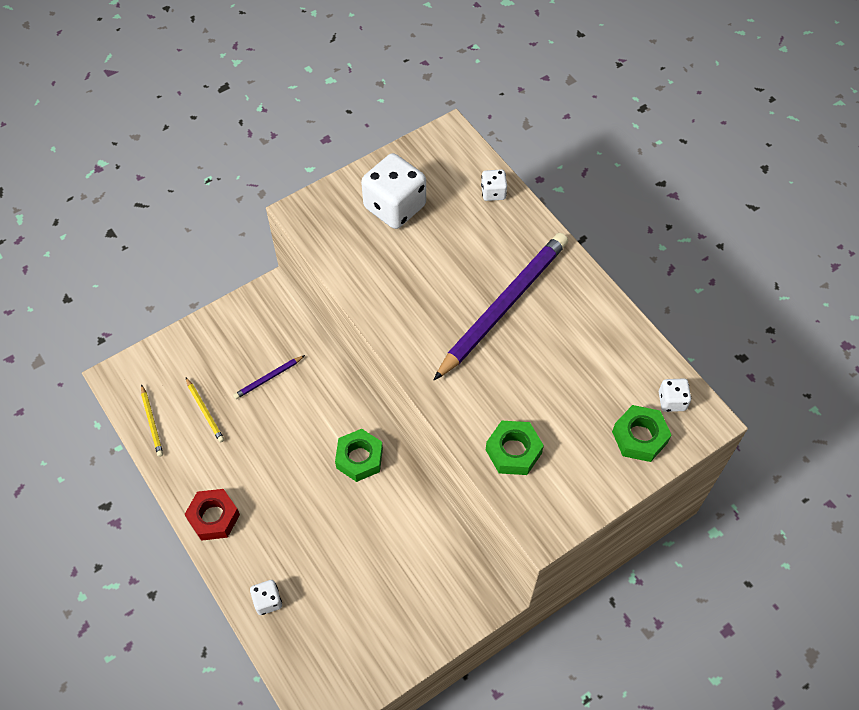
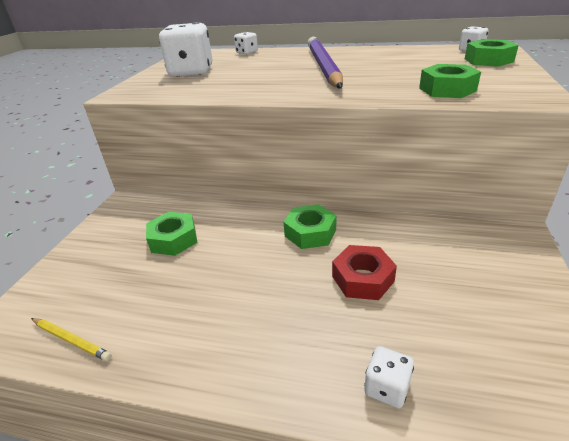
camera: 40 degrees left, 25 degrees down
(205, 411) = (130, 293): yellow pencil -> none
(214, 517) = (232, 364): red nut -> red nut (363, 279)
(268, 378) = (173, 239): purple pencil -> green nut

